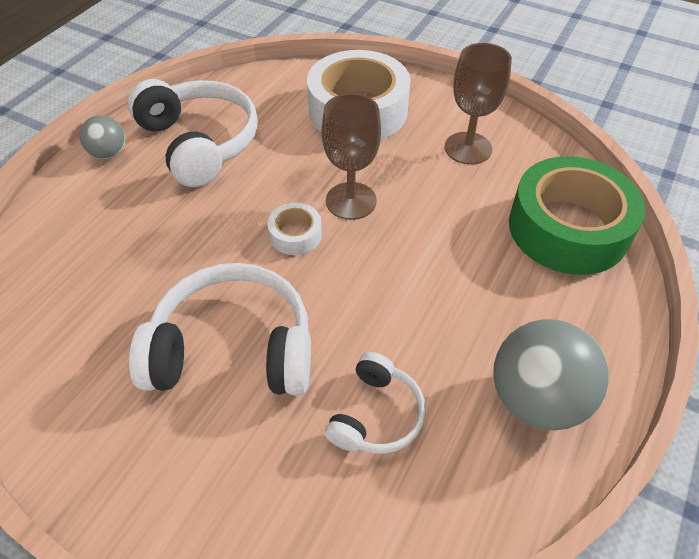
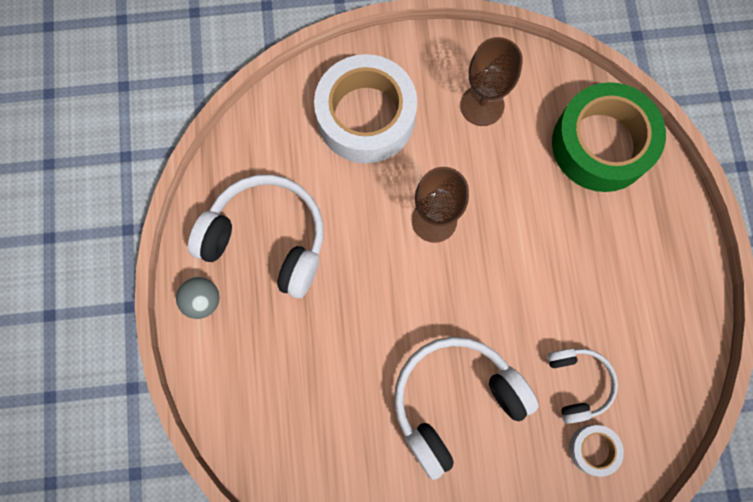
camera: 35 degrees left, 25 degrees up
(295, 235) = (419, 280): white tape -> white tape (593, 449)
(536, 399) = (661, 304): grey ball -> none

